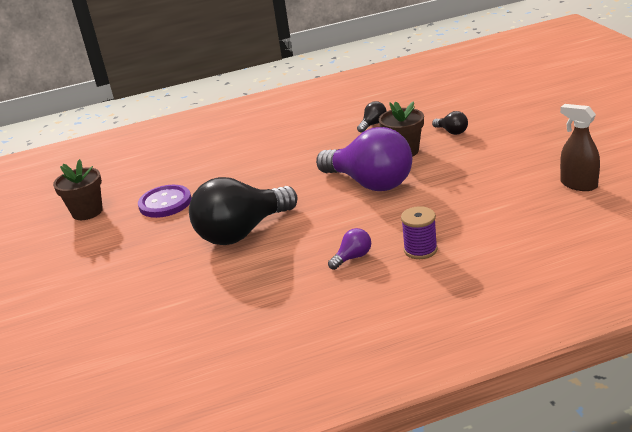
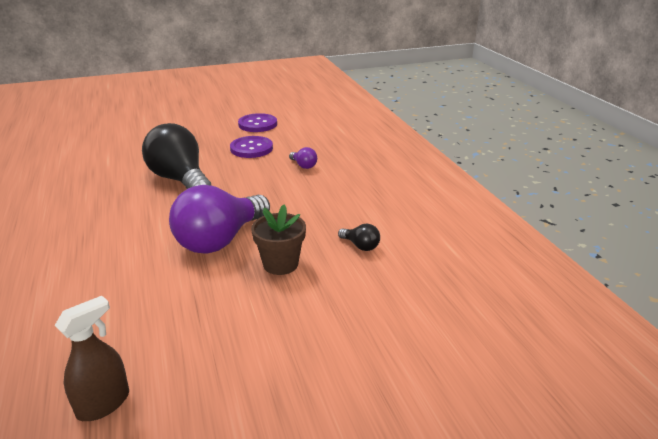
camera: 85 degrees right, 0 degrees up
(87, 212) = (257, 124): brown flower pot -> purple button
(352, 257) = (96, 228): purple light bulb -> purple light bulb (303, 165)
(420, 250) = (74, 263): purple spool -> none
(452, 132) = (316, 304): black light bulb -> none

